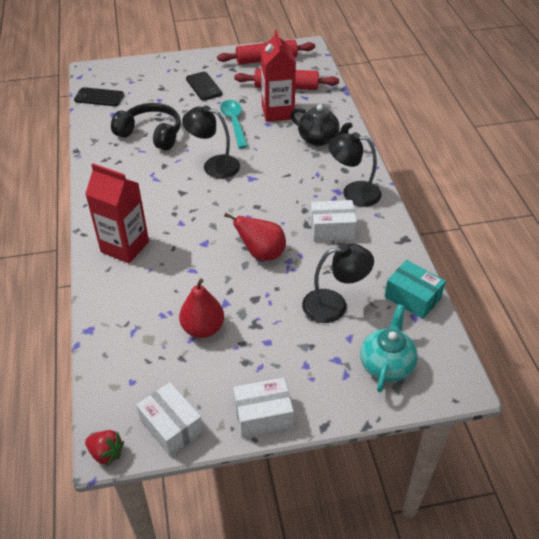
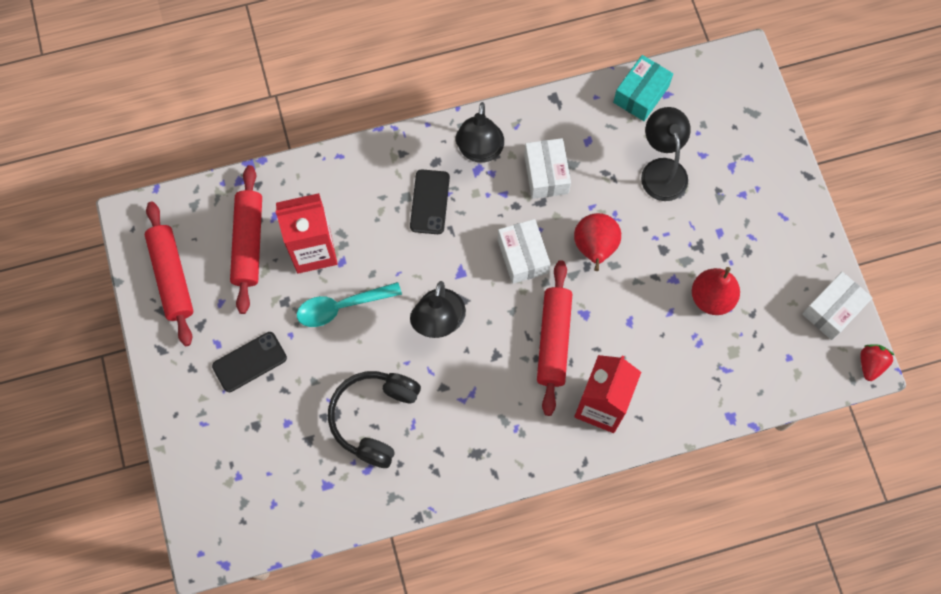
camera: 95 degrees left, 25 degrees up
(99, 97) = (283, 517): black phone -> black phone (429, 202)
(186, 224) = (554, 340): none -> red rolling pin
(263, 415) = (806, 229): white box -> white box (523, 256)
(319, 139) = (374, 194): black teapot -> none
(386, 365) = (731, 121): turquoise teapot -> none

